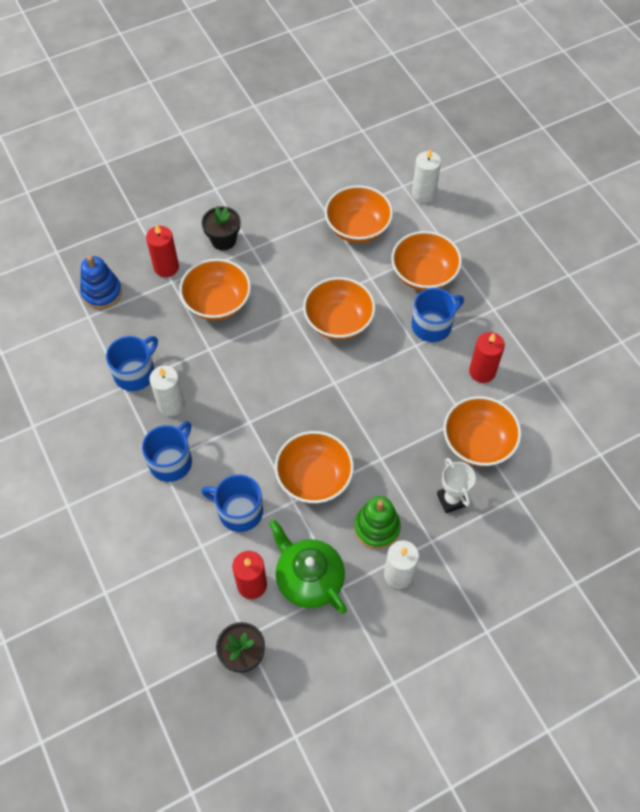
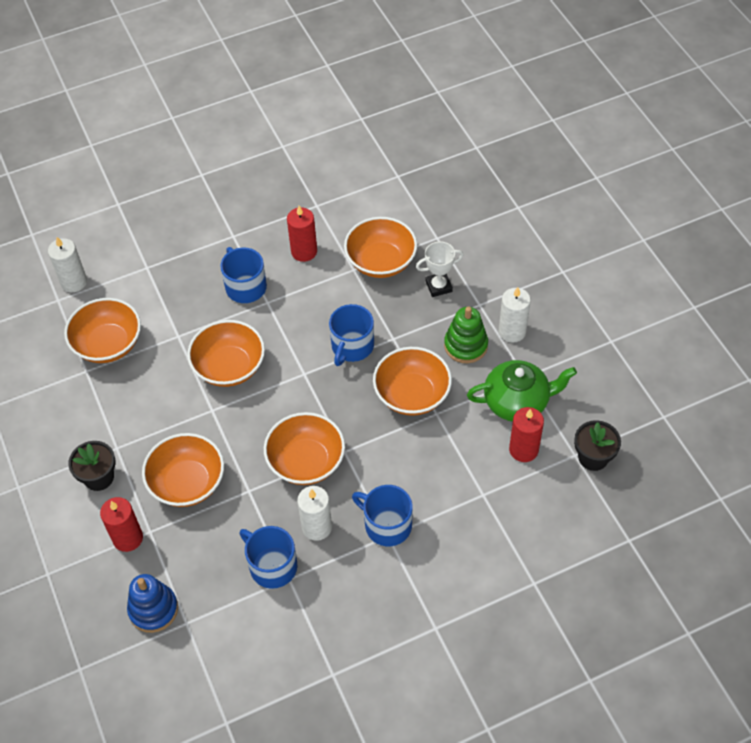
camera: 85 degrees left, 5 degrees down
(239, 511) = (446, 461): blue mug -> blue mug (352, 346)
(309, 579) = (517, 402): green teapot -> green teapot turned 150 degrees counterclockwise
(424, 274) = (181, 289): orange bowl -> orange bowl (306, 462)

